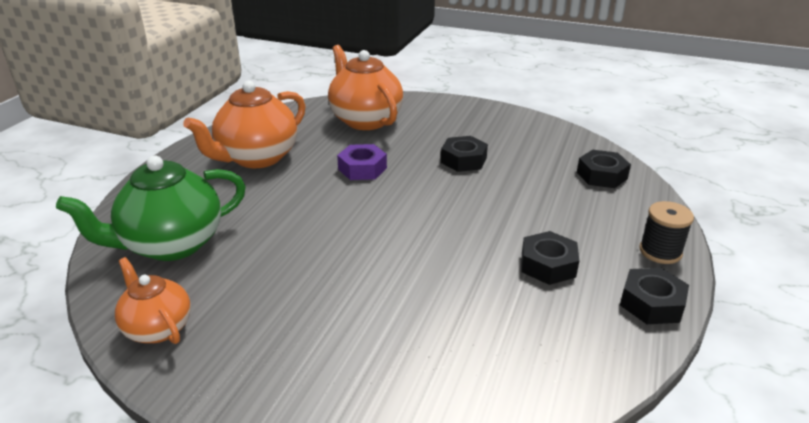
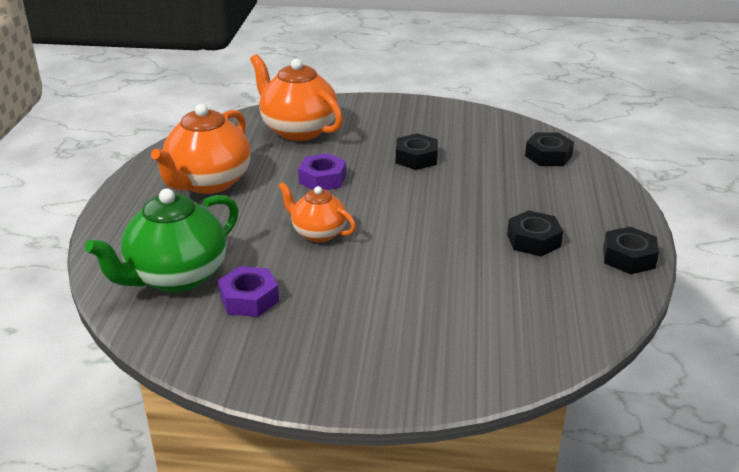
camera: 15 degrees left, 0 degrees up
(158, 328) = (214, 348): orange teapot -> orange teapot (318, 233)
(224, 280) = (249, 299): none -> purple nut
(660, 251) = (621, 215): black spool -> none

